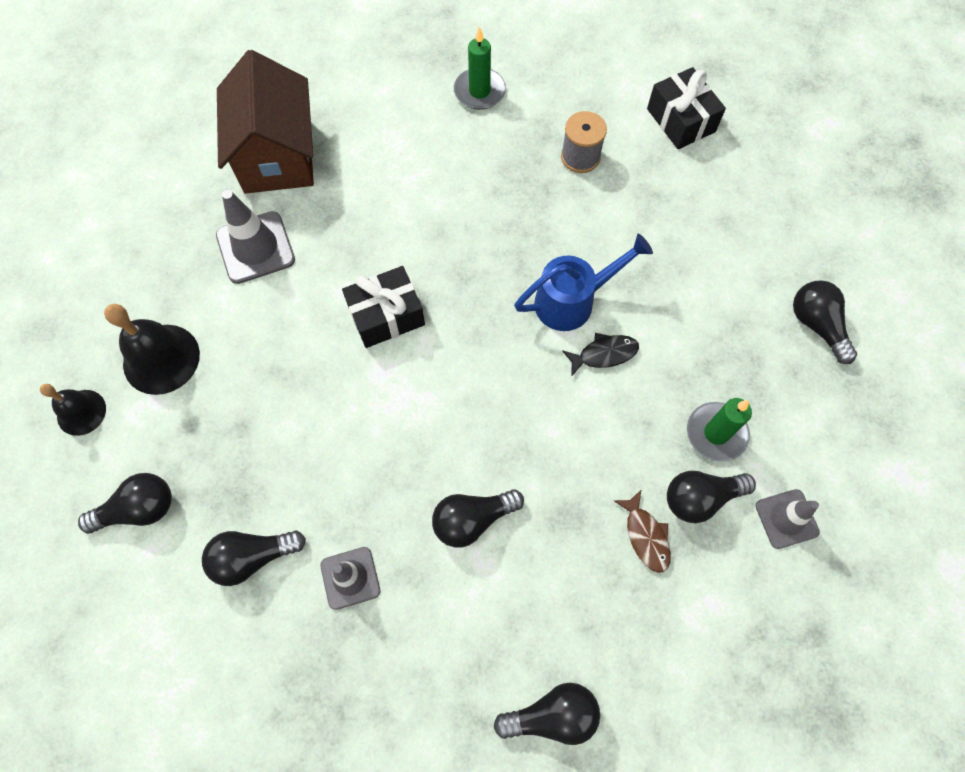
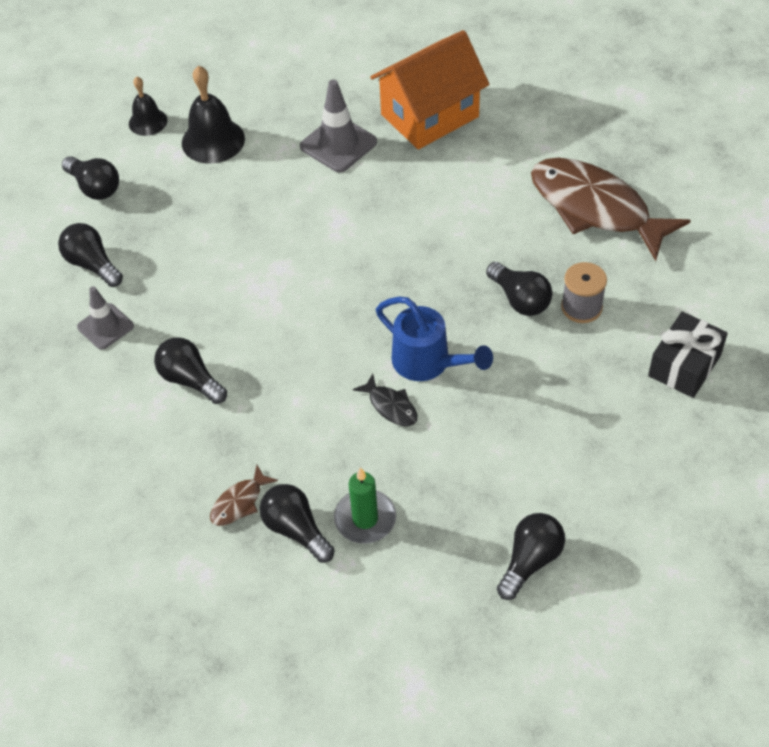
camera: 65 degrees right, 15 degrees down
(277, 155) = (429, 116): brown house -> orange house
(386, 315) = (332, 248): black gift -> none
(479, 91) = (595, 208): green candle -> brown fish
(552, 715) = (61, 497): black light bulb -> black light bulb (520, 299)
(786, 519) = (313, 604): grey traffic cone -> none

